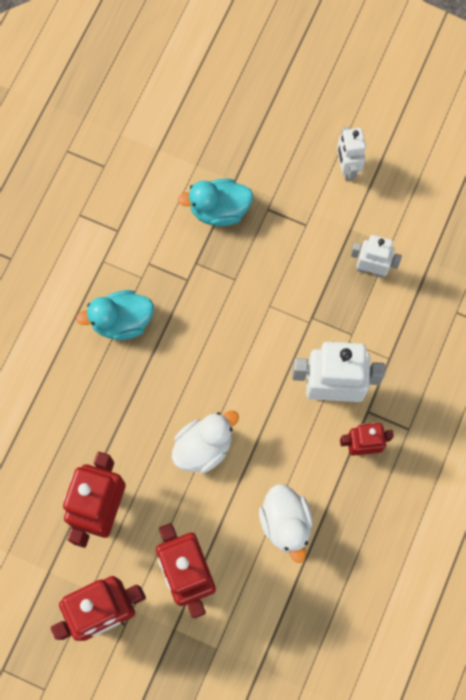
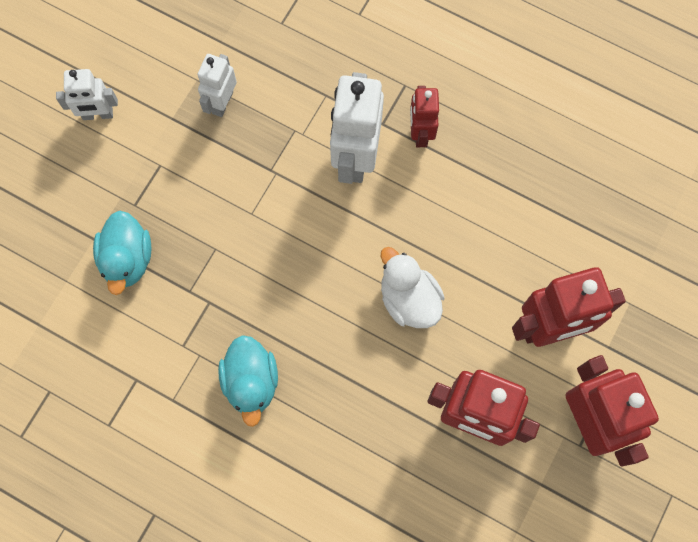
camera: 85 degrees left, 0 degrees up
(286, 523) = (499, 219): white duck -> none

